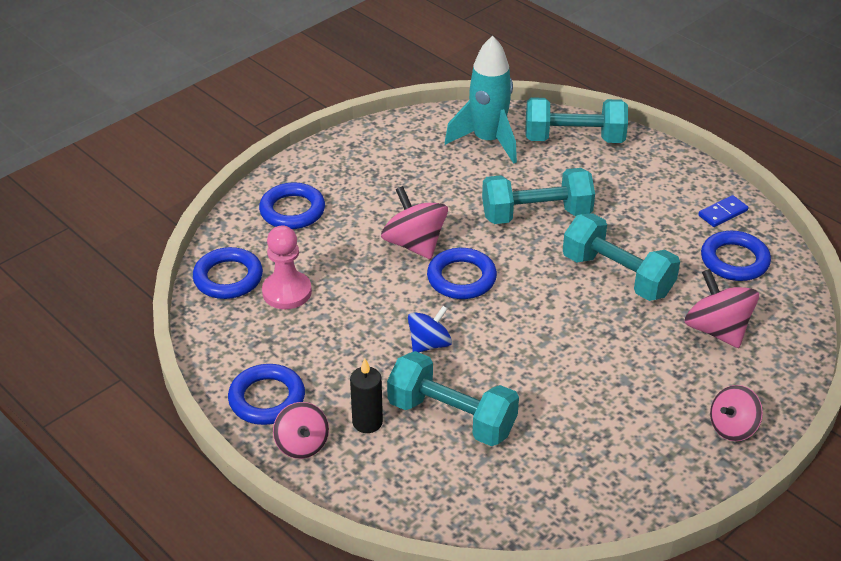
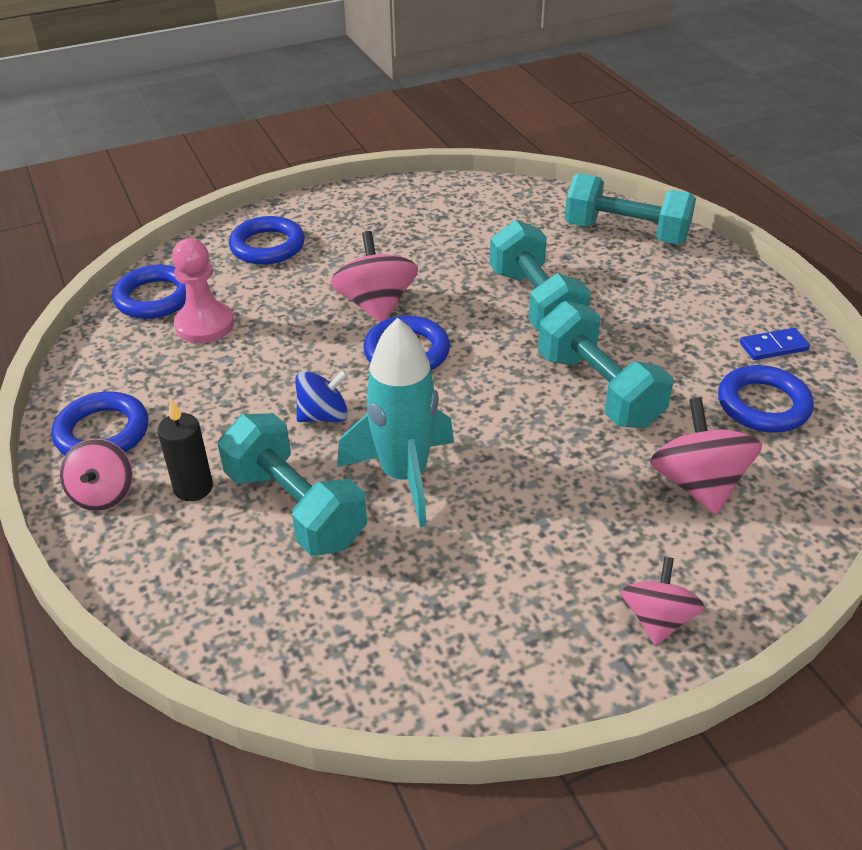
camera: 20 degrees right, 0 degrees up
(488, 141) = (524, 218): turquoise rocket -> turquoise rocket (404, 476)
(536, 215) = (535, 303): turquoise dumbbell -> turquoise dumbbell turned 60 degrees clockwise
(732, 427) = (657, 619): pink spinning top -> pink spinning top turned 120 degrees clockwise

